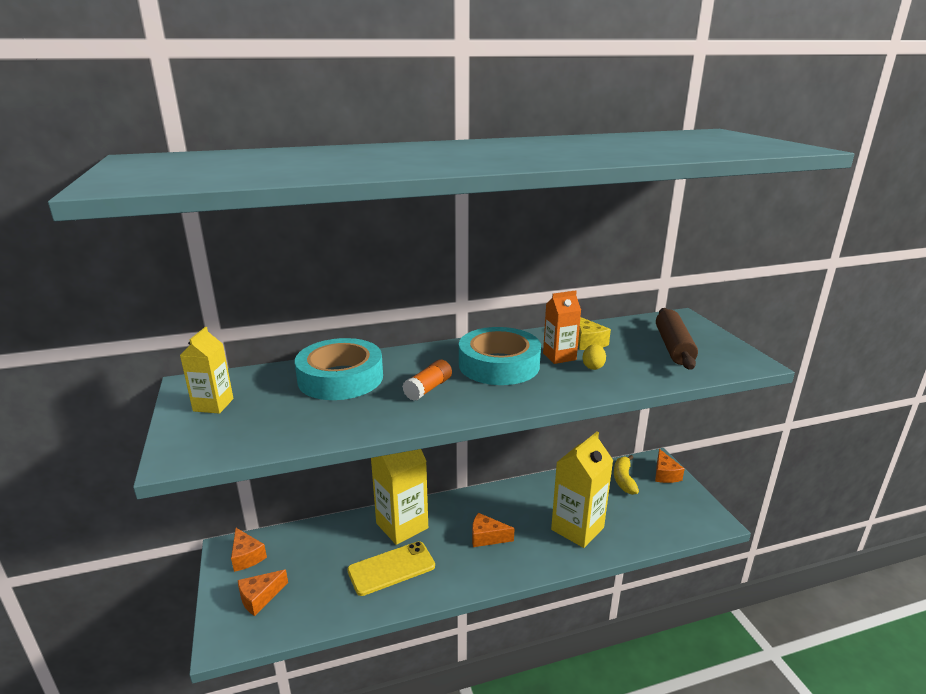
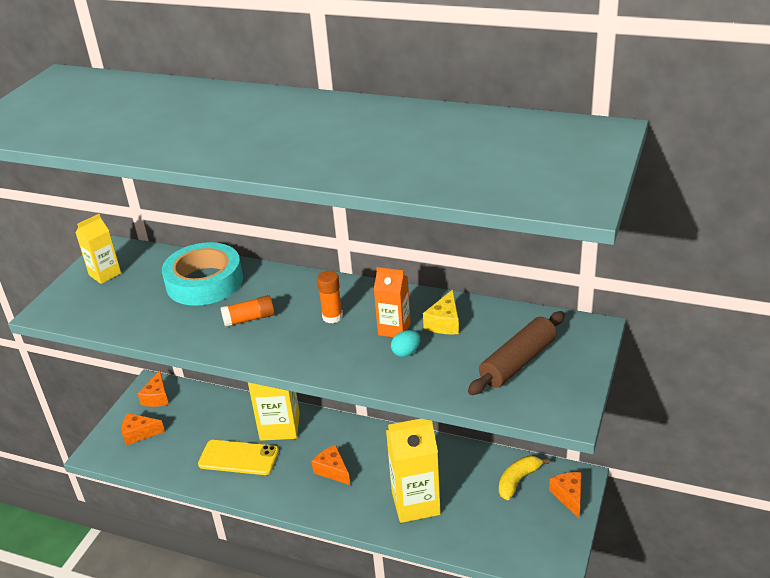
camera: 40 degrees right, 10 degrees up
(499, 365) = (332, 317): turquoise tape -> orange glue stick
(593, 367) = (406, 352): yellow egg -> turquoise egg
(665, 474) = (569, 496): orange cheese -> orange cheese turned 135 degrees clockwise

